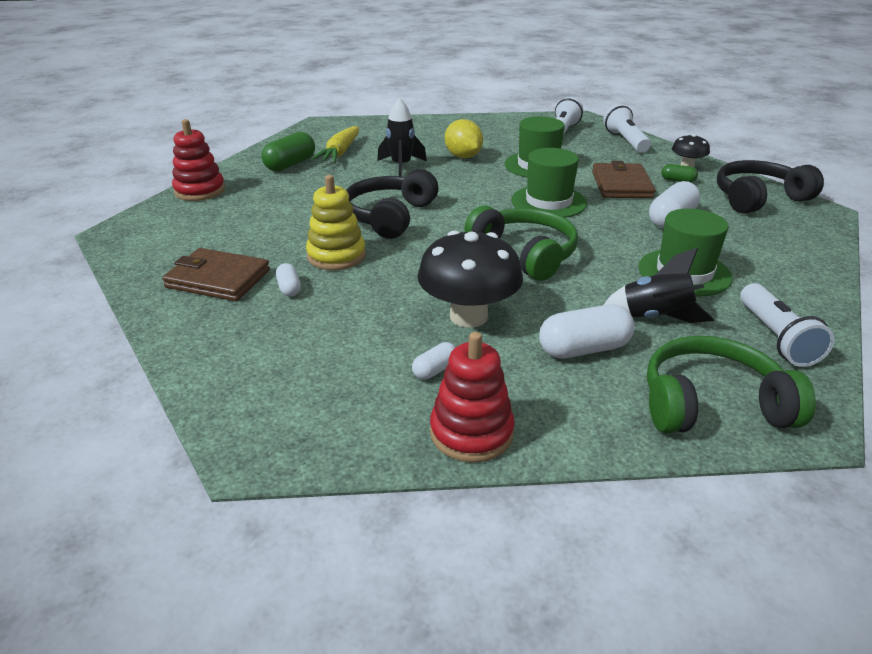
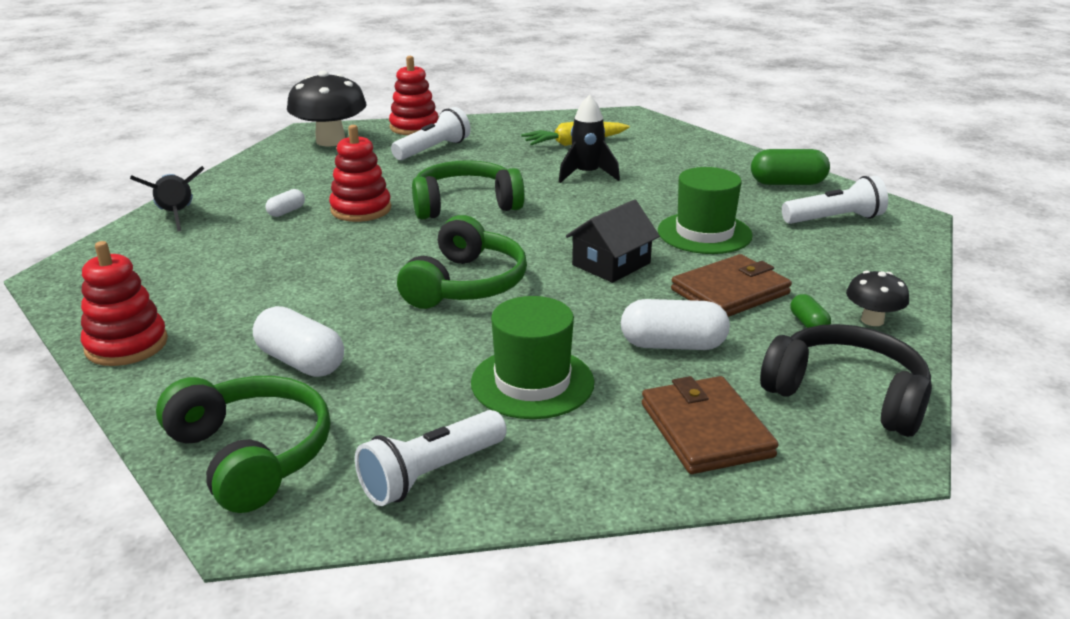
camera: 55 degrees right, 5 degrees down
(218, 279) = (275, 185): brown wallet -> brown wallet (705, 430)
(290, 165) = (514, 136): green capsule -> green capsule (787, 183)
(336, 256) = (361, 209): yellow stacking toy -> red stacking toy
(389, 216) = (465, 205): black headphones -> green headphones
(435, 370) = (208, 304): white capsule -> none
(463, 156) = (660, 192): yellow lemon -> none
(468, 316) = (310, 293): black mushroom -> black mushroom (330, 141)
(548, 202) = (611, 264): green hat -> black house
(625, 141) = (885, 261): white flashlight -> white flashlight (433, 149)
(655, 317) = (403, 386): black rocket -> black rocket (176, 216)

